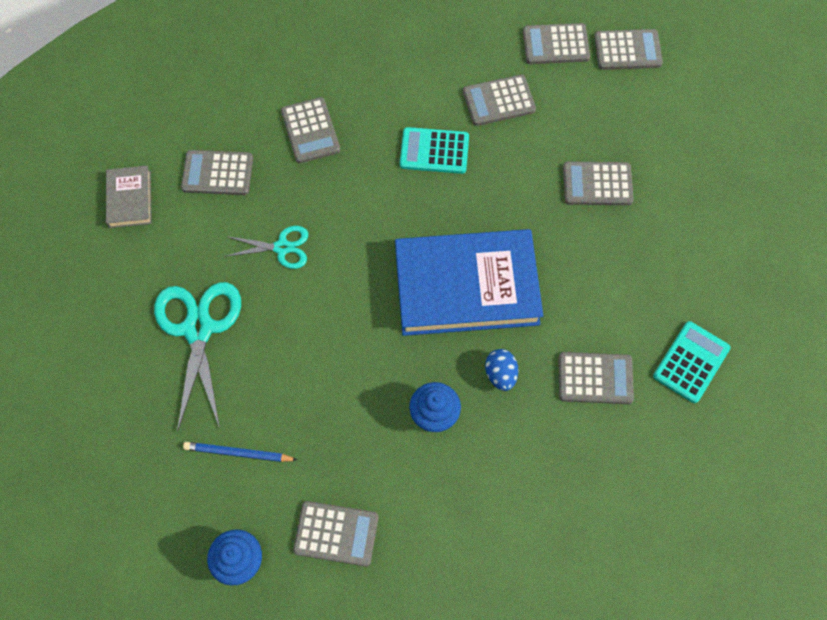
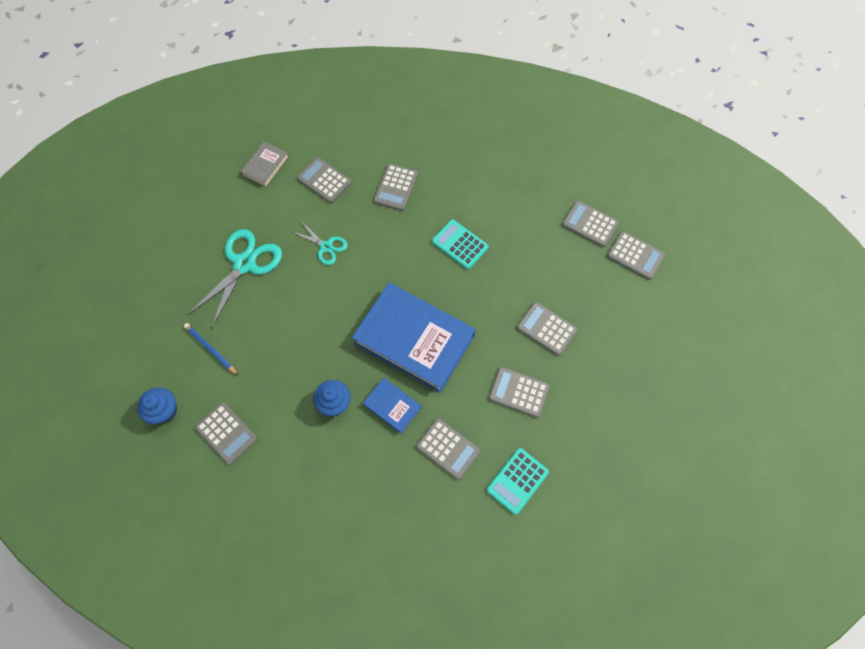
camera: 35 degrees right, 0 degrees up
(499, 101) = (524, 238): grey calculator -> grey calculator (518, 392)
(500, 374) = (392, 406): blue egg -> blue book
(691, 362) = (517, 481): turquoise calculator -> turquoise calculator turned 150 degrees clockwise

